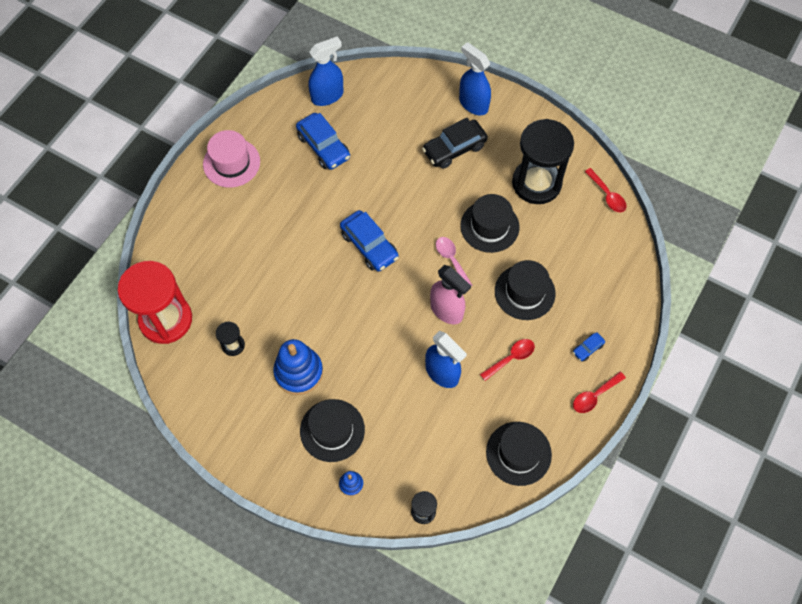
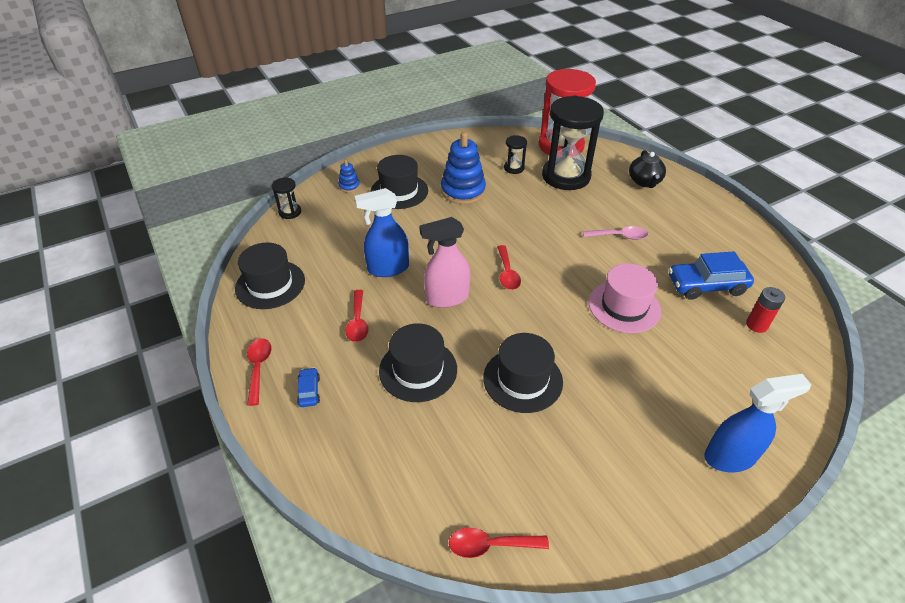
camera: 120 degrees right, 20 degrees down
(197, 225) = (644, 182): none -> black teapot
(231, 163) = (709, 219): pink hat -> pink hat (624, 306)
(327, 96) = (784, 314): blue spray bottle -> none
(349, 110) = (756, 325): none -> red battery
(369, 245) = (559, 273): blue car -> none
(392, 281) = (507, 273): none -> red spoon
(451, 260) = (501, 327): pink spoon -> pink spoon (619, 236)
(454, 149) = (657, 398): black car -> none
(536, 183) = (559, 463): black hourglass -> black hourglass (566, 176)

